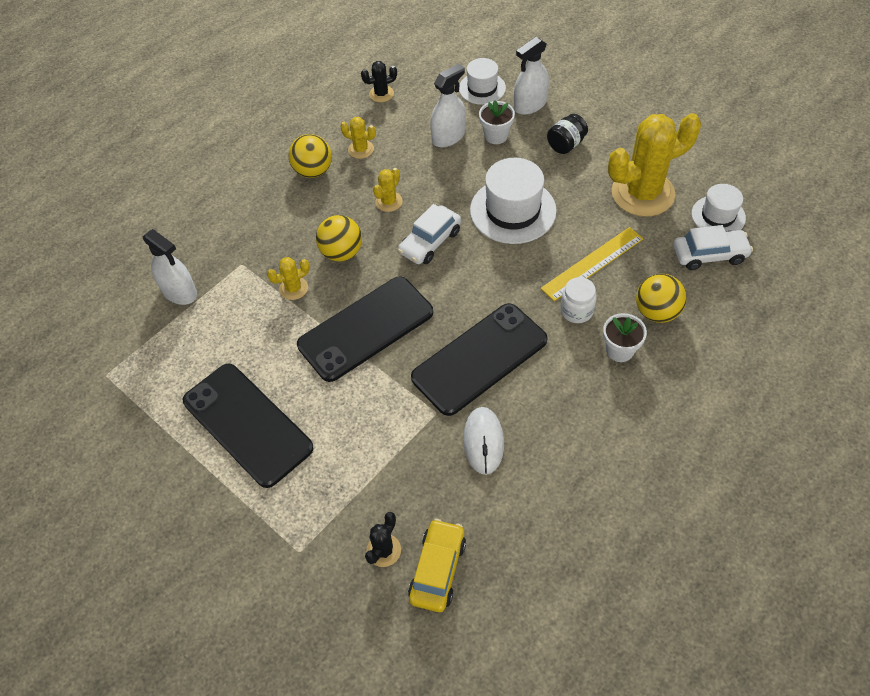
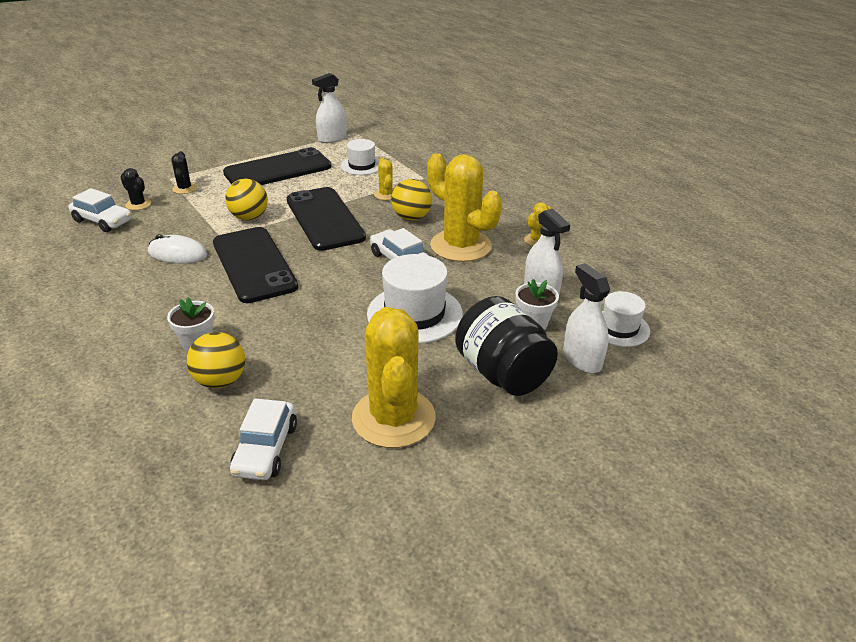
camera: 100 degrees right, 20 degrees down
(179, 292) = (410, 155): white spray bottle -> white spray bottle (332, 138)
(313, 171) = (516, 214): yellow ball -> yellow ball (249, 217)
(381, 94) = (619, 261): black cactus -> black cactus (184, 188)
(389, 202) = (461, 246): yellow cactus -> yellow cactus, size x2.29
(437, 569) = (103, 221): yellow car -> white car
(566, 144) = (502, 373): black jar -> black jar, size x1.90
(576, 311) = (262, 327): white jar -> none
(592, 263) = (313, 351): yellow ruler -> none
(718, 216) = (321, 480): white hat -> white hat (361, 165)

